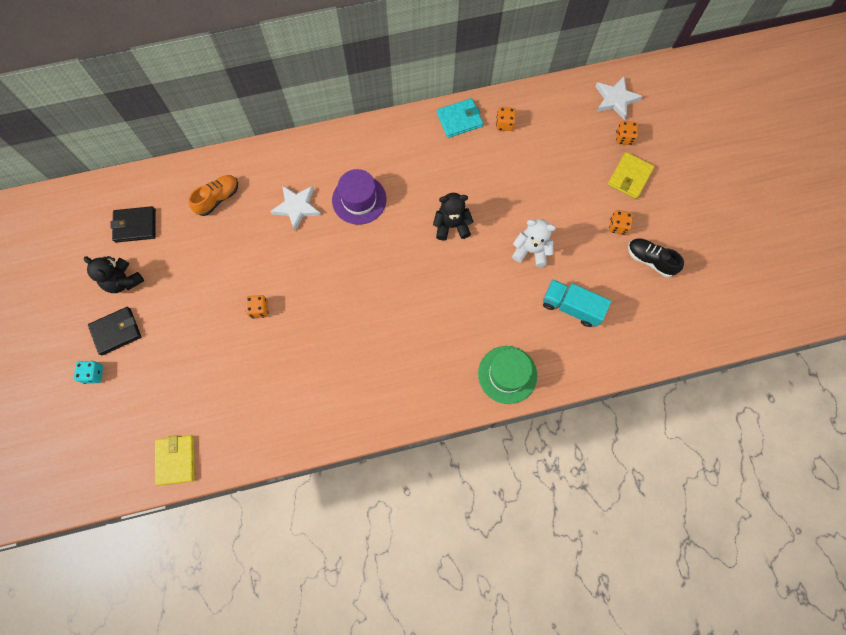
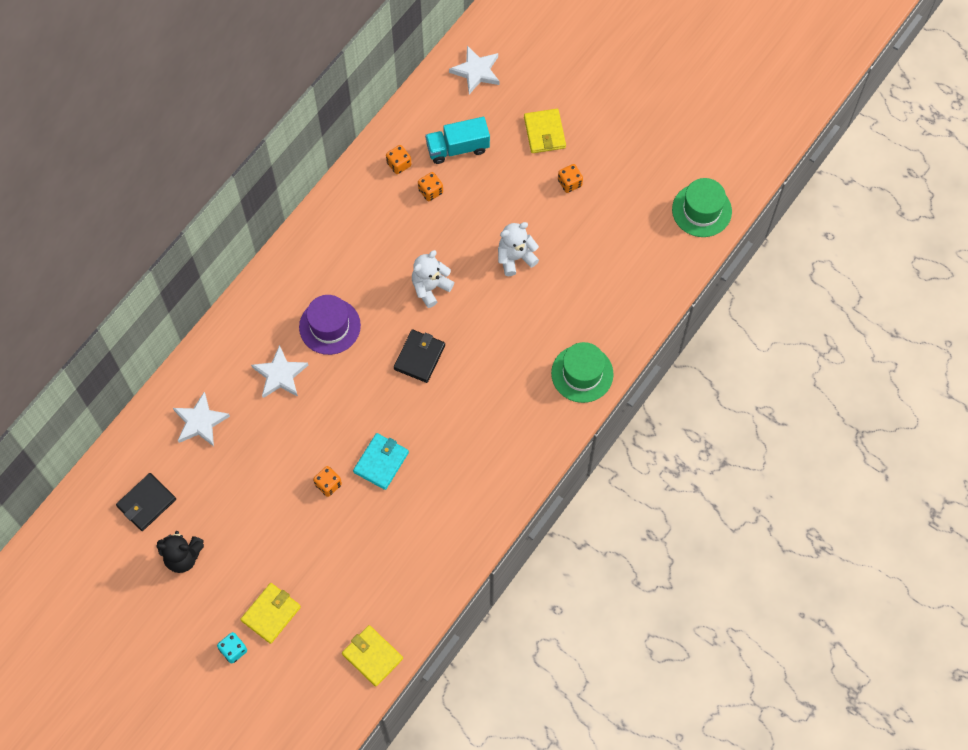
camera: 40 degrees left, 5 degrees down
(116, 331) = (219, 601): black wallet -> black wallet (419, 357)
(140, 369) = (271, 614): none -> yellow wallet
(218, 198) = (200, 422): orange shoe -> white star
(451, 225) = (430, 287): black teddy bear -> white teddy bear
(459, 119) = (355, 189): turquoise wallet -> turquoise wallet (381, 462)
(571, 307) = (587, 279): turquoise truck -> turquoise truck (458, 148)
(624, 138) = (512, 101): orange dice -> orange dice (430, 191)
(650, 260) = (618, 192): black shoe -> none
(705, 322) = (701, 210): none -> green hat

